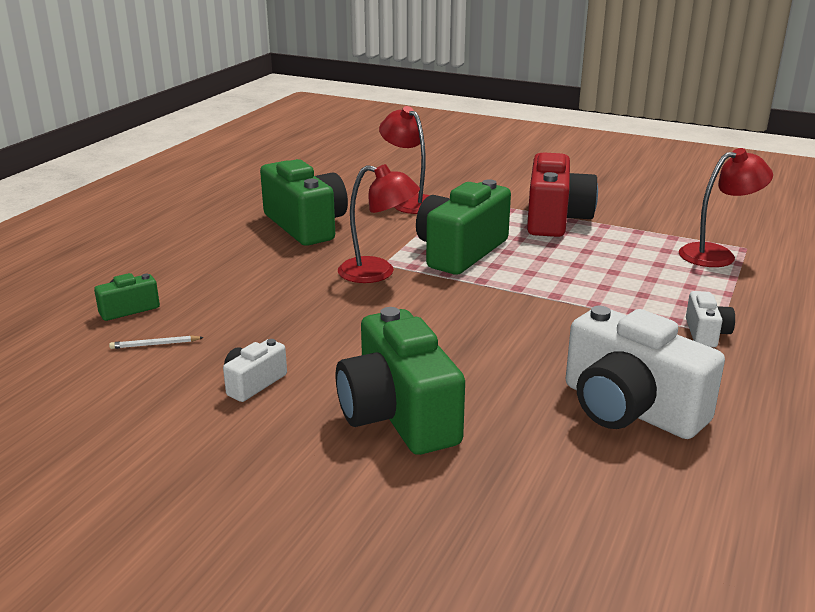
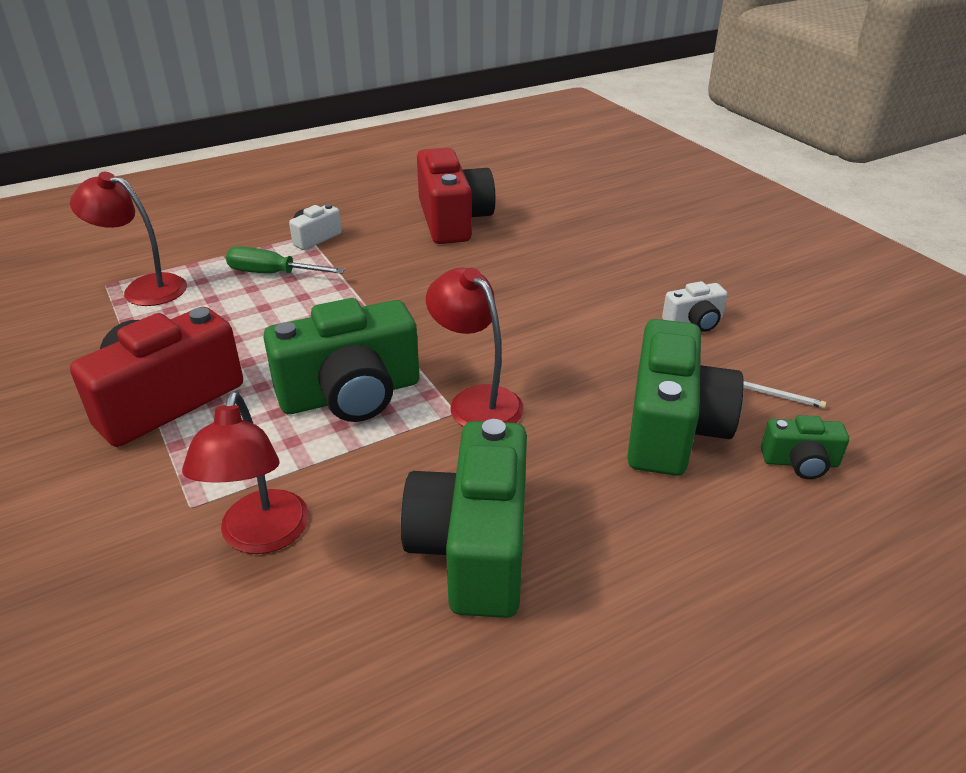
camera: 145 degrees left, 10 degrees up
(398, 415) = (601, 264): green camera -> green camera (672, 428)
(629, 409) = (453, 220): white camera -> red camera
(664, 293) = (271, 273): none -> green screwdriver

